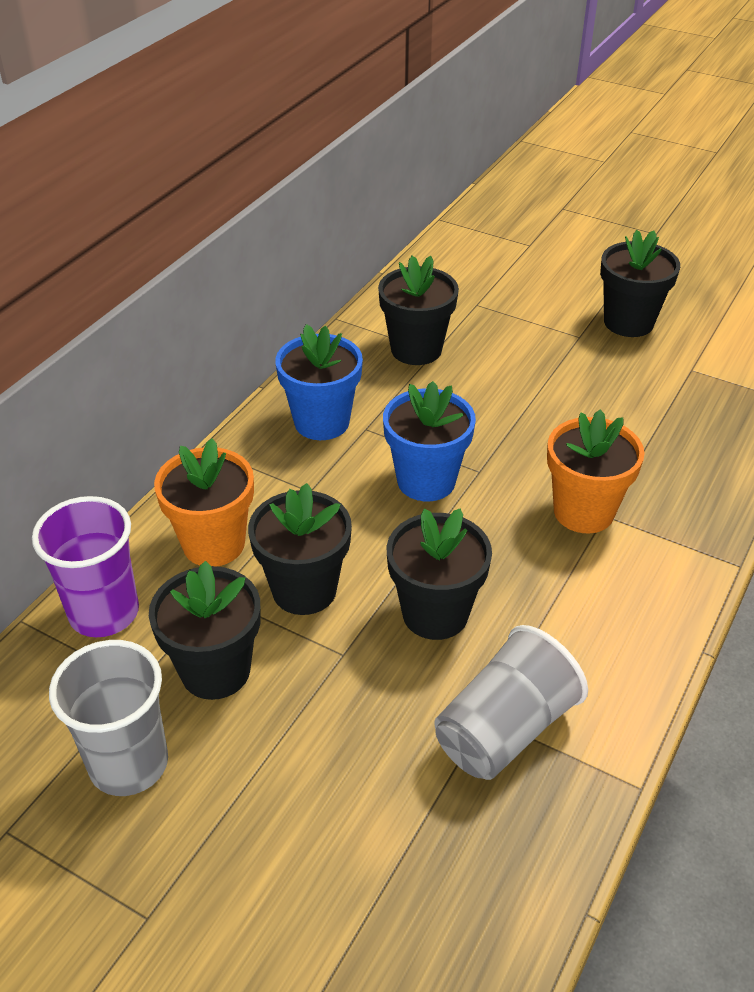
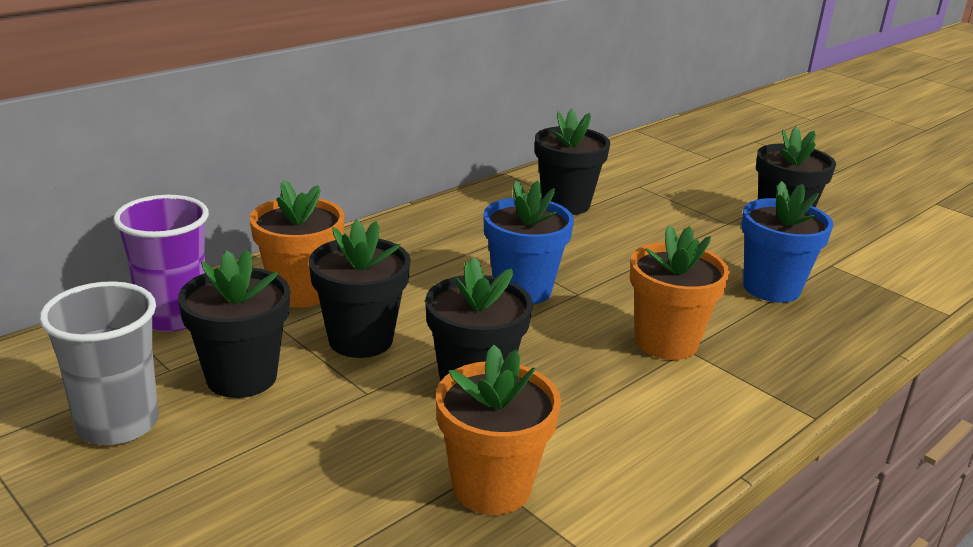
camera: 15 degrees right, 15 degrees down
(322, 422) = (450, 233): blue flower pot -> blue flower pot (771, 288)
(504, 729) = (491, 487): grey cup -> orange flower pot

